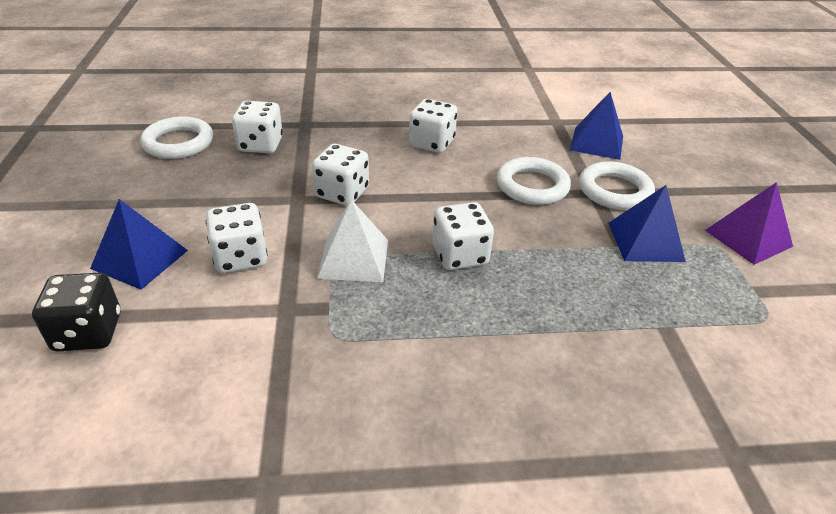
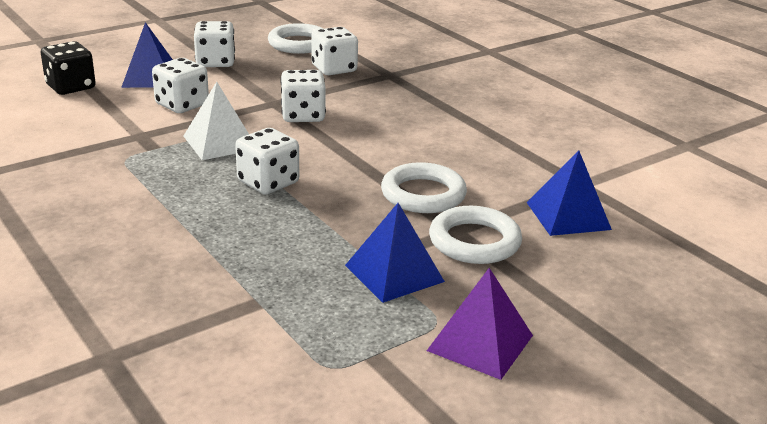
camera: 60 degrees right, 10 degrees down
(431, 143) = (435, 131): white dice -> white dice (215, 62)

